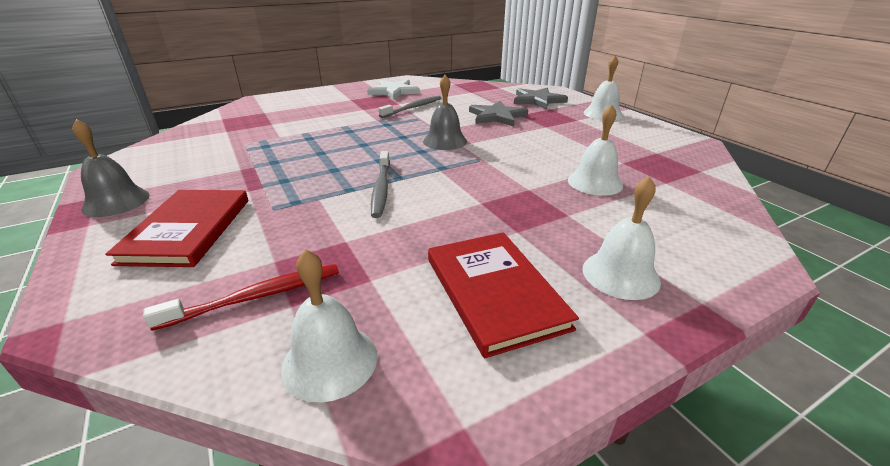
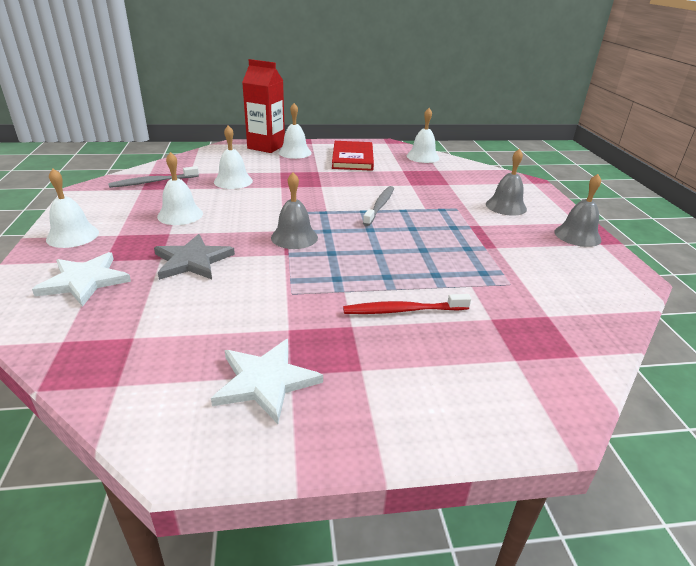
camera: 160 degrees left, 0 degrees up
(188, 230) = (506, 206): red book -> grey bell
(257, 296) = (453, 174): red toothbrush -> red toothbrush (403, 310)
(413, 108) = (276, 309): grey toothbrush -> grey toothbrush (153, 182)
(538, 100) = (84, 281): grey star -> white star
(567, 138) = (180, 215): none -> white bell
(697, 277) = (266, 147): none -> red carton

